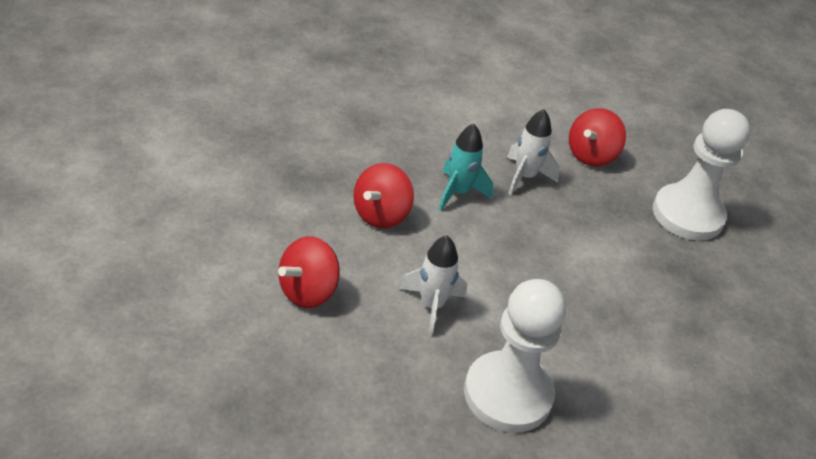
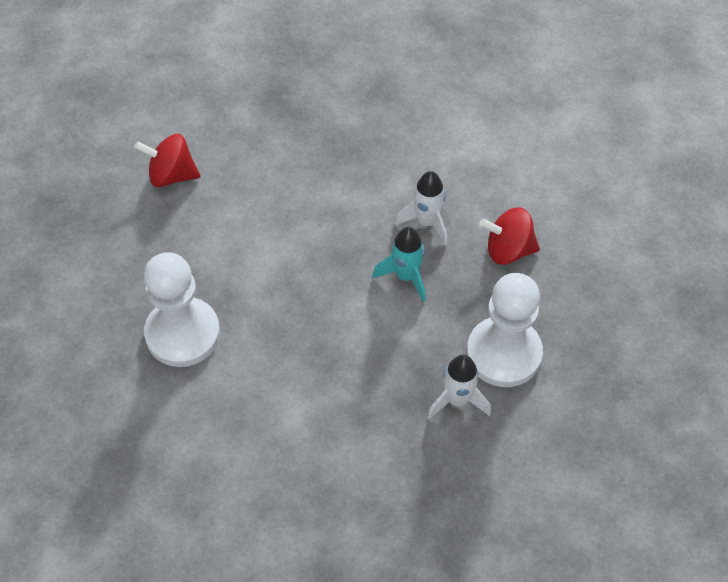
camera: 60 degrees right, 15 degrees up
(381, 215) = (286, 165): red spinning top -> none
(431, 306) = (224, 246): white rocket -> white rocket (457, 400)
(458, 193) = (360, 193): turquoise rocket -> turquoise rocket (406, 276)

